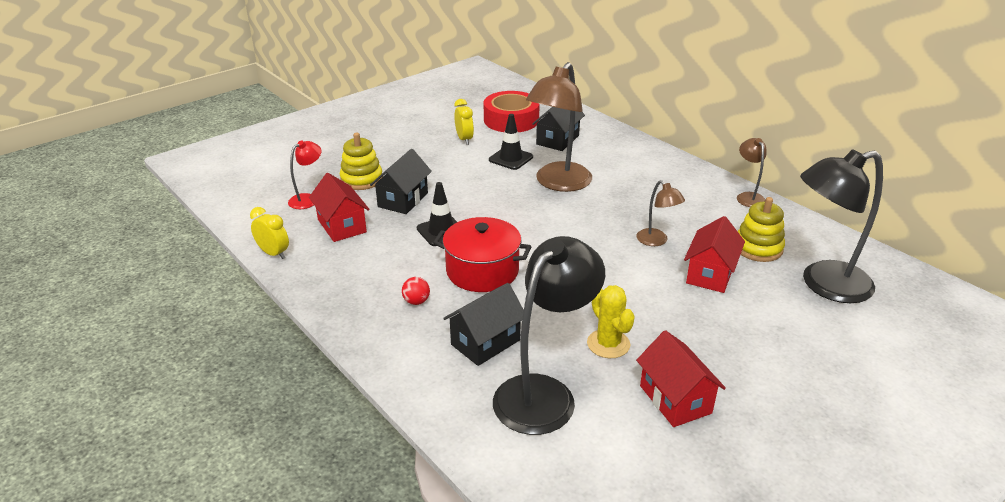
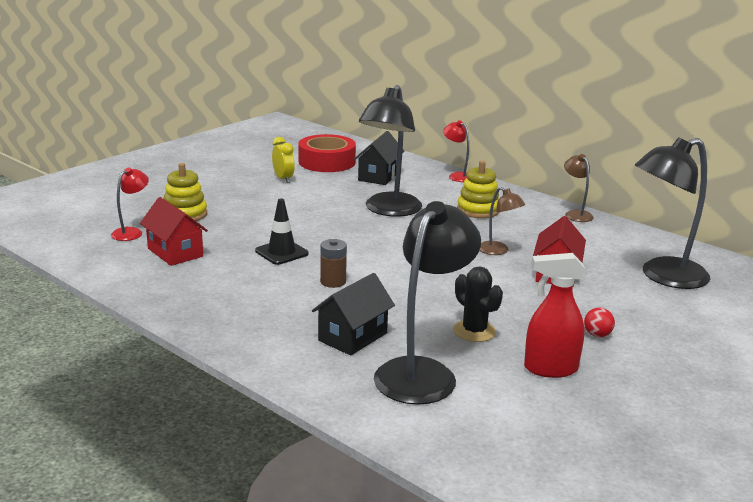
camera: 10 degrees left, 10 degrees down
(273, 253) = (108, 278): yellow clock -> none
(403, 200) = (234, 229): black house -> none
(416, 301) = (272, 309): red ball -> red ball (597, 335)
(482, 271) = (333, 282): red pot -> brown battery
(510, 158) = (335, 192): black traffic cone -> none
(558, 183) = (389, 210): brown lamp -> black lamp
(608, 344) = (474, 331): yellow cactus -> black cactus
(636, 142) = (457, 176): none -> red lamp
(675, 399) = (550, 369): red house -> red spray bottle
(758, 248) = (595, 252): yellow stacking toy -> yellow stacking toy (478, 210)

